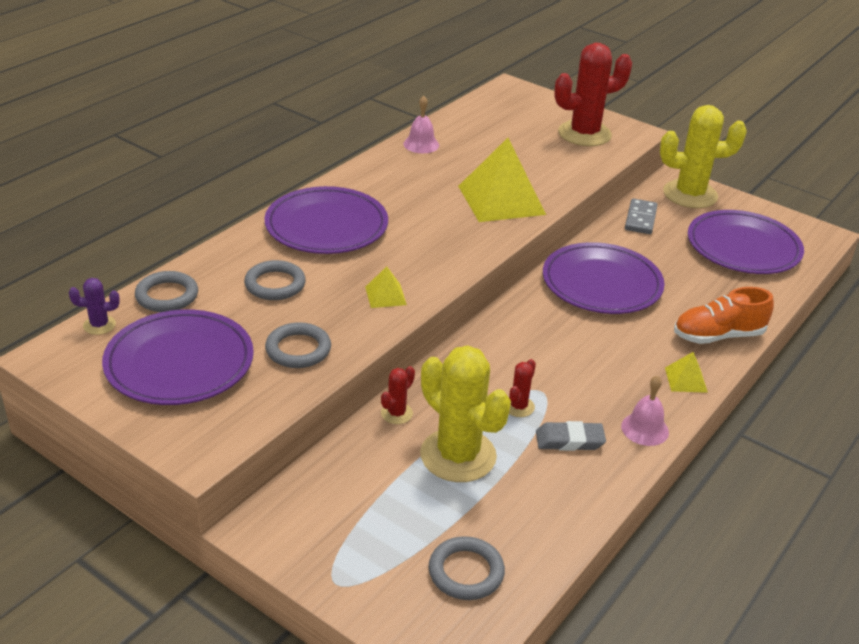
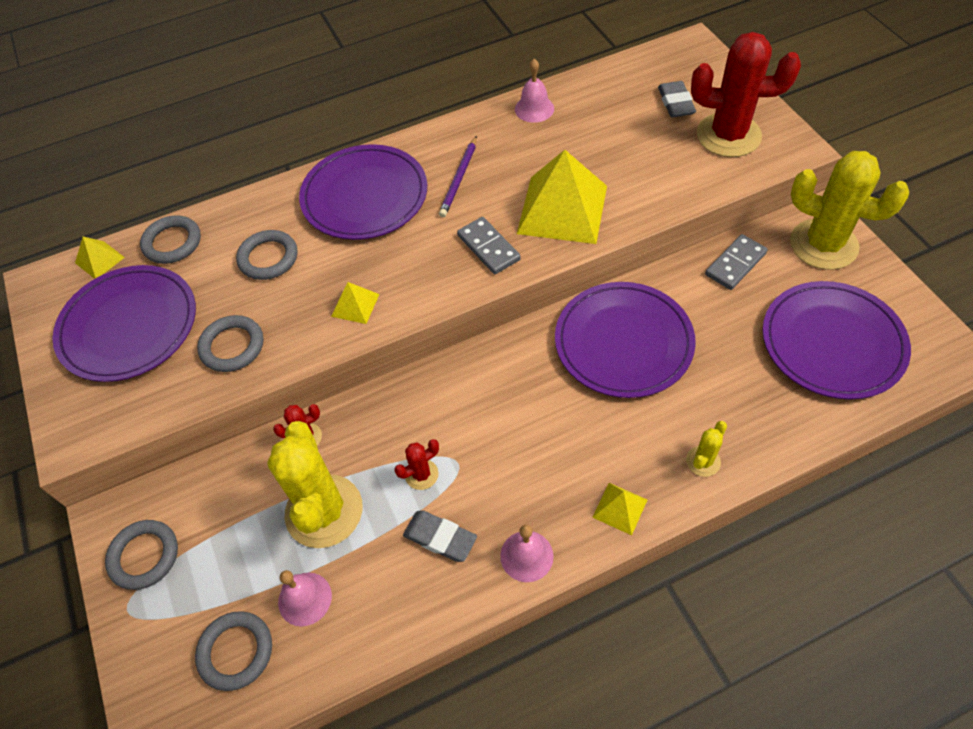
camera: 35 degrees right, 20 degrees up
(99, 325) = (99, 260): purple cactus -> yellow pyramid
(318, 541) = (144, 556): none -> grey ring
(399, 198) = (459, 179): none -> purple pencil
(464, 235) = (488, 247): none -> grey domino
(494, 516) = (305, 599): none -> pink bell
(529, 122) = (675, 103): none -> grey eraser
(718, 336) = (703, 461): orange shoe -> yellow cactus

